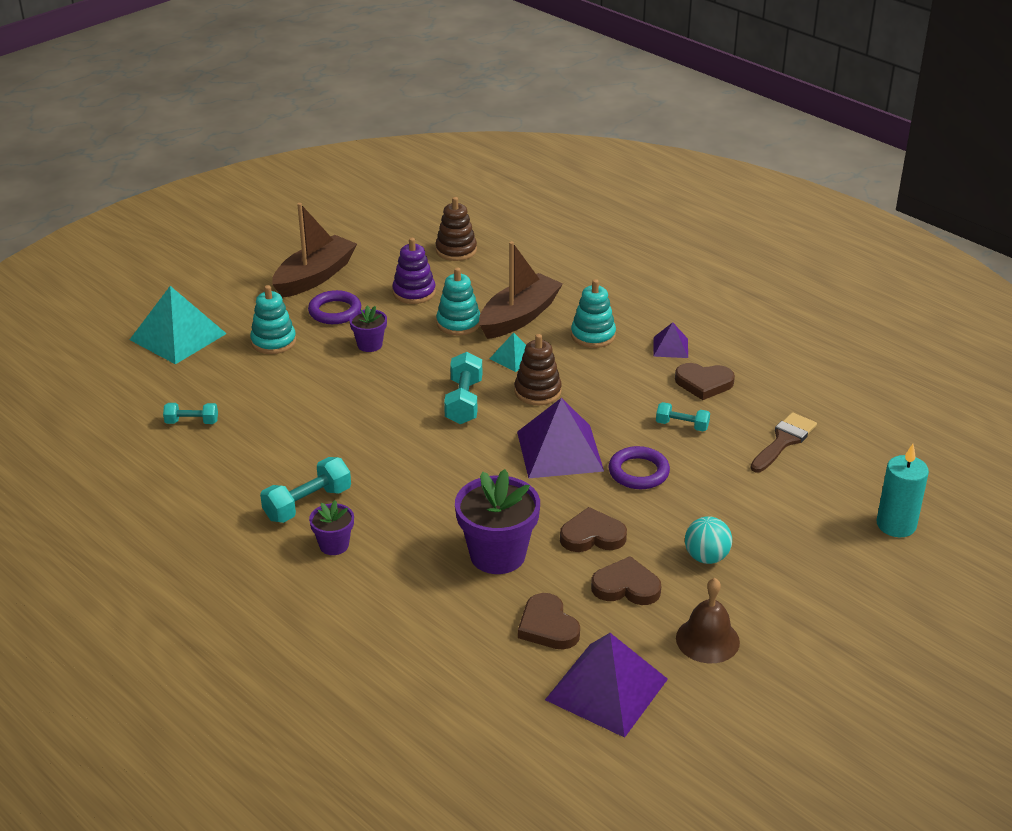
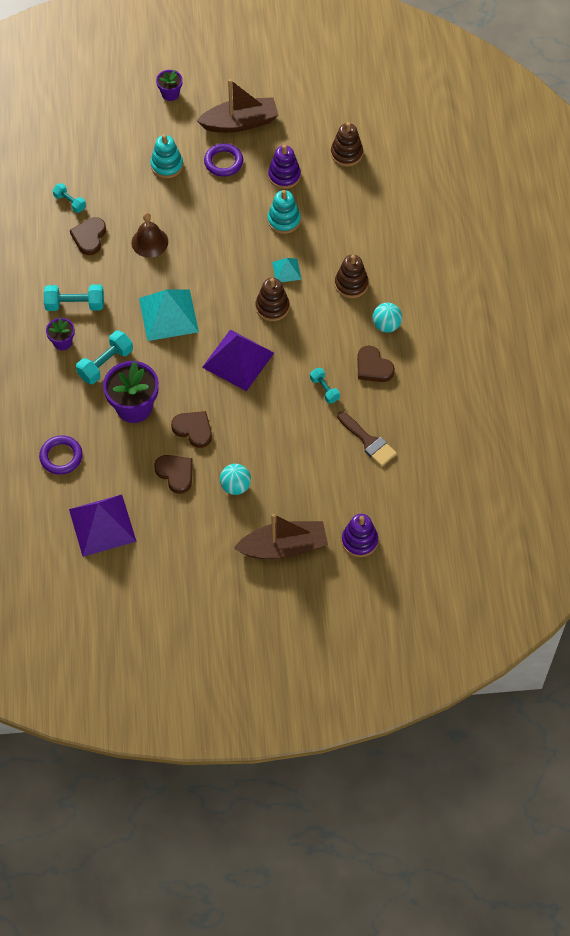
camera: 40 degrees right, 25 degrees up
(178, 336) = (119, 126): turquoise pyramid -> turquoise pyramid (168, 315)
(369, 345) = (217, 204): purple flower pot -> purple flower pot (170, 94)
(463, 402) = (224, 286): turquoise dumbbell -> turquoise dumbbell (105, 364)
(519, 317) = (324, 239): brown boat -> brown boat (283, 547)
(548, 626) = (113, 469): brown heart -> brown heart (89, 237)
(593, 335) = (351, 284): turquoise stacking toy -> brown stacking toy
(638, 472) = (263, 405): purple ring -> purple ring (61, 457)
(670, 347) = (386, 325): purple pyramid -> turquoise ball
(707, 640) = (179, 534): brown bell -> brown bell (149, 242)
(784, 441) = (368, 441): brown brush -> brown brush turned 60 degrees clockwise
(896, 525) = (359, 541): turquoise candle -> purple stacking toy

